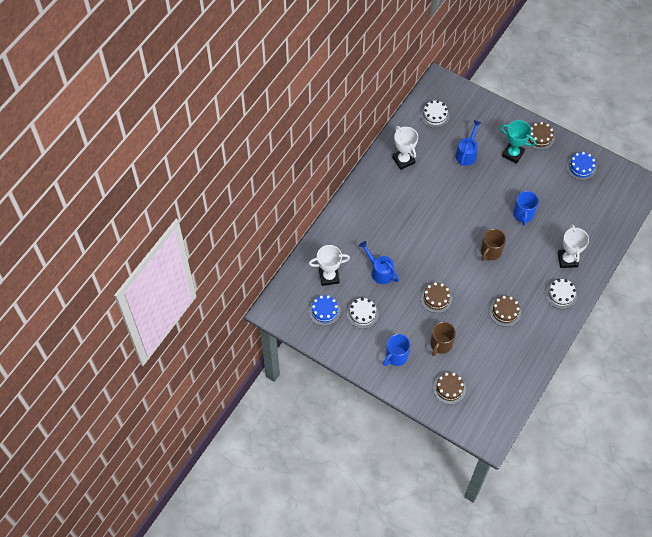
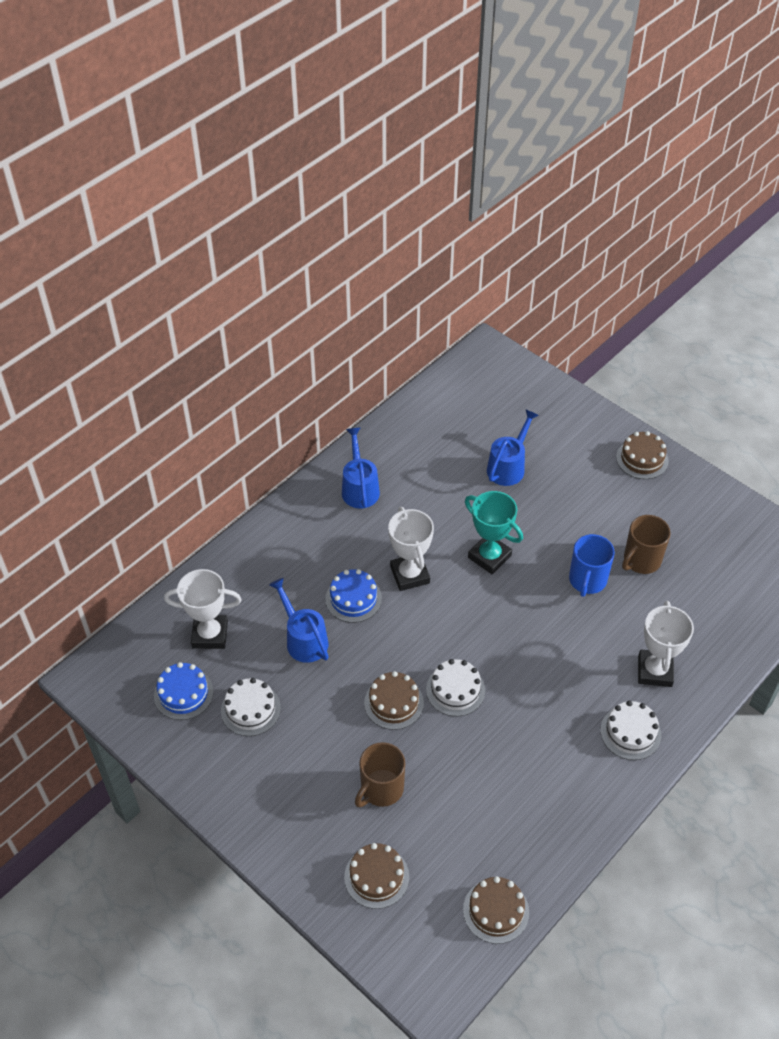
camera: 10 degrees right, 10 degrees down
(387, 178) = (359, 487): none -> blue watering can
(396, 356) = (291, 798): blue mug -> none
(403, 160) = (395, 462): white trophy -> white trophy (409, 575)
(435, 115) = (467, 401): white cake -> white cake (455, 690)
(490, 252) = (513, 636): brown mug -> brown mug (641, 560)
(505, 312) = (517, 747): brown cake -> brown cake (496, 911)
(513, 154) = (589, 478): turquoise trophy -> turquoise trophy (489, 556)
(581, 167) = (708, 517): blue cake -> blue cake (353, 598)

